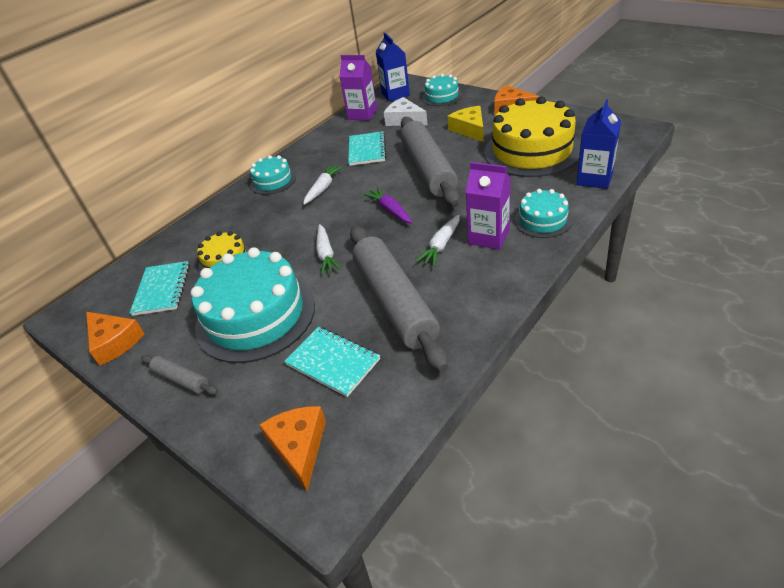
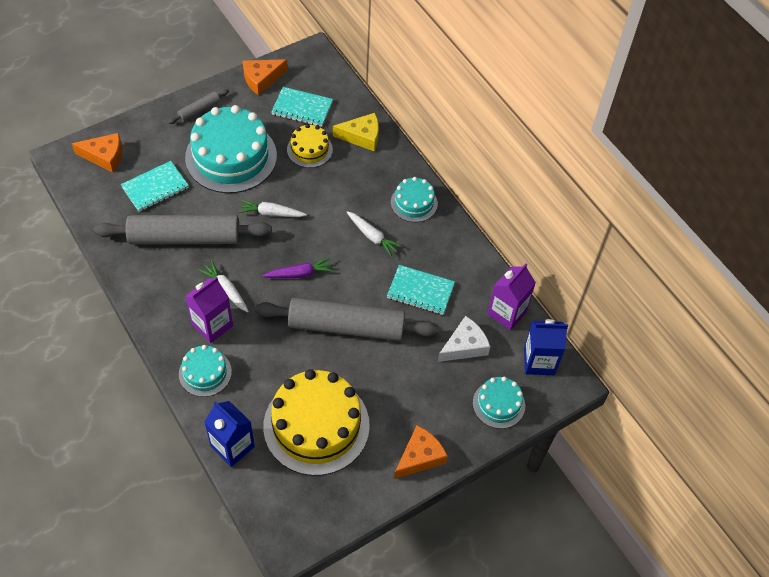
camera: 100 degrees right, 15 degrees up
(470, 129) = (399, 394): yellow cheese -> yellow cheese (362, 136)

